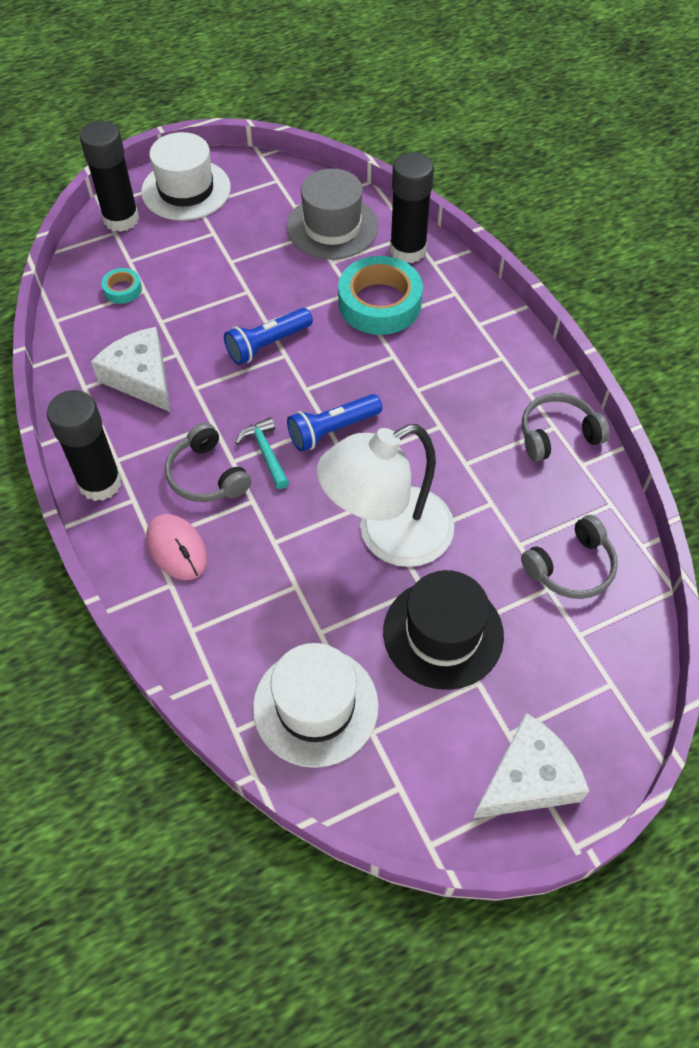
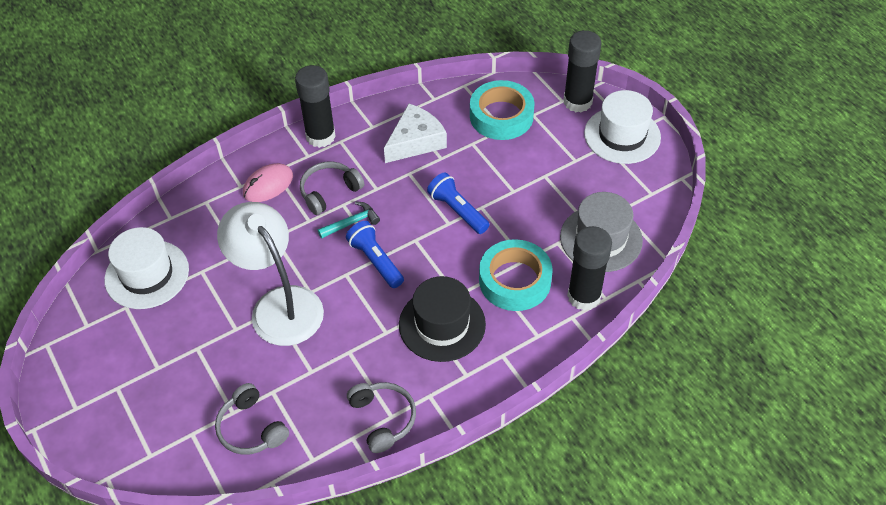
camera: 85 degrees right, 5 degrees down
(122, 289) = (501, 116): turquoise tape -> turquoise tape, size x2.17
(443, 633) = (197, 344): black hat -> black hat (442, 324)
(528, 778) = (83, 400): white cheese -> none

